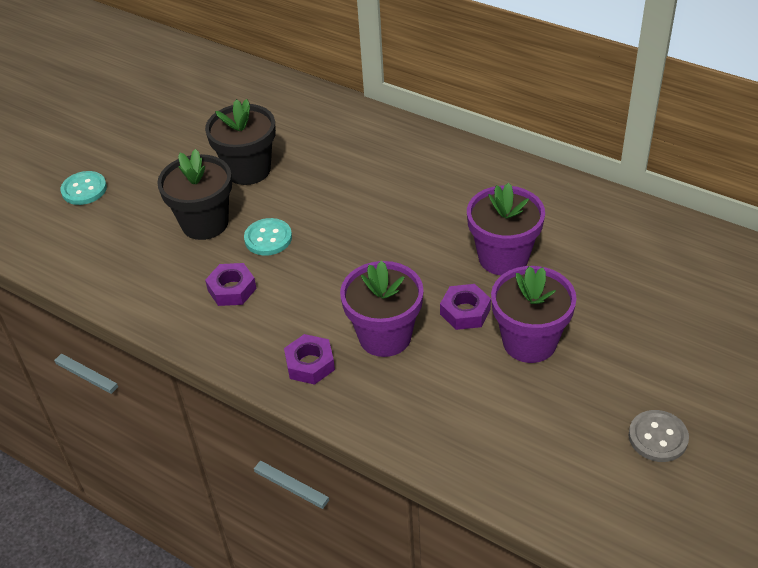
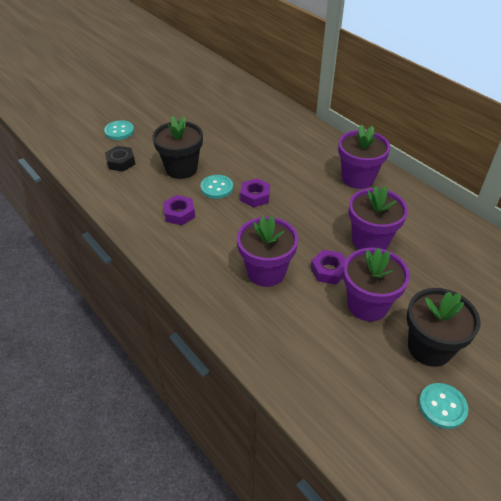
camera: 15 degrees right, 0 degrees up
(110, 236) = (121, 162): none -> black nut
(248, 170) = (223, 143): black flower pot -> black flower pot (429, 348)
(310, 364) = (208, 276): purple nut -> purple nut (255, 196)
(456, 175) = (358, 178): none -> purple flower pot
(658, 437) = (442, 406): grey button -> turquoise button

